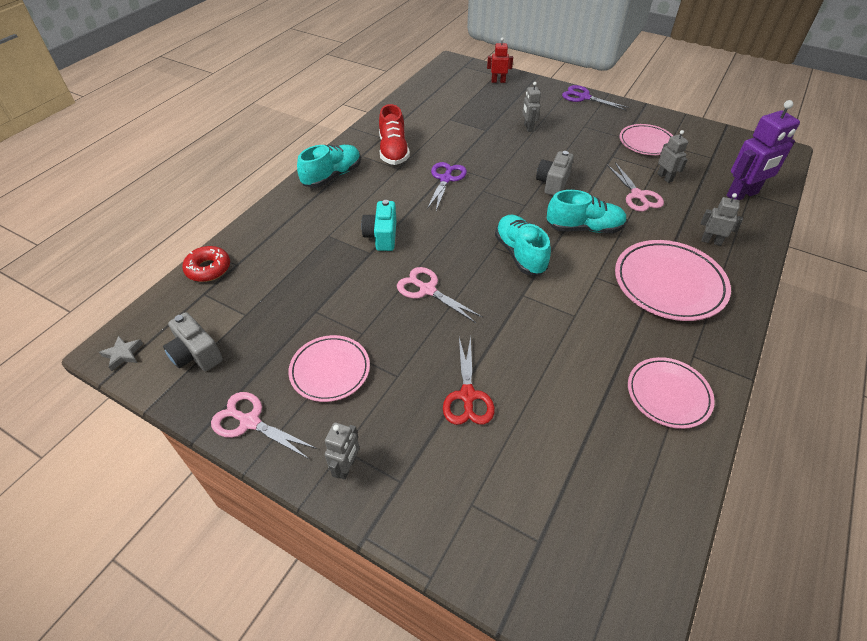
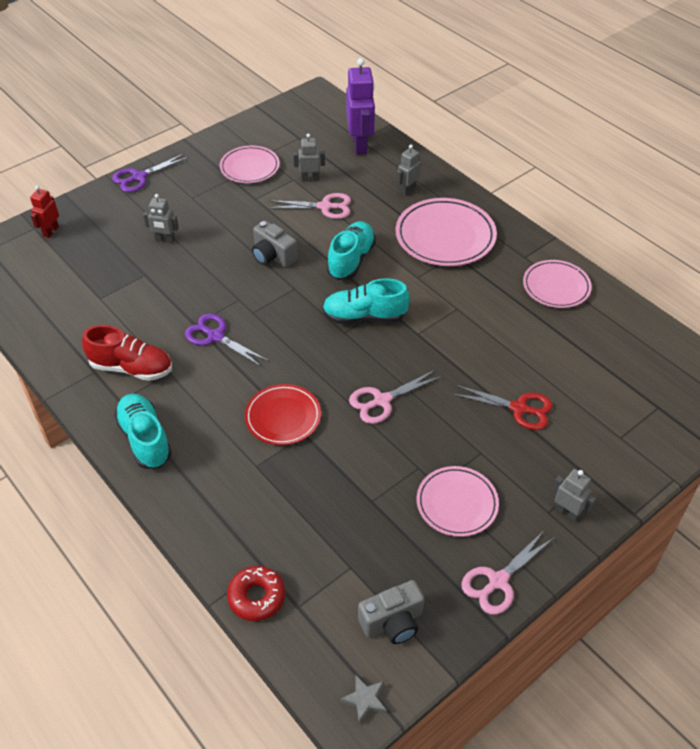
camera: 70 degrees left, 0 degrees up
(382, 236) = (283, 417): turquoise camera -> red plate

